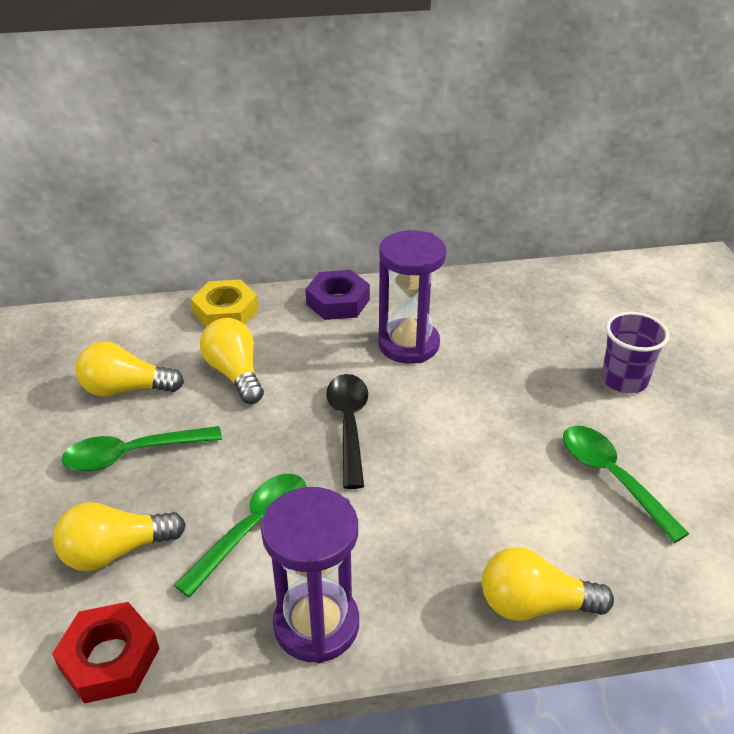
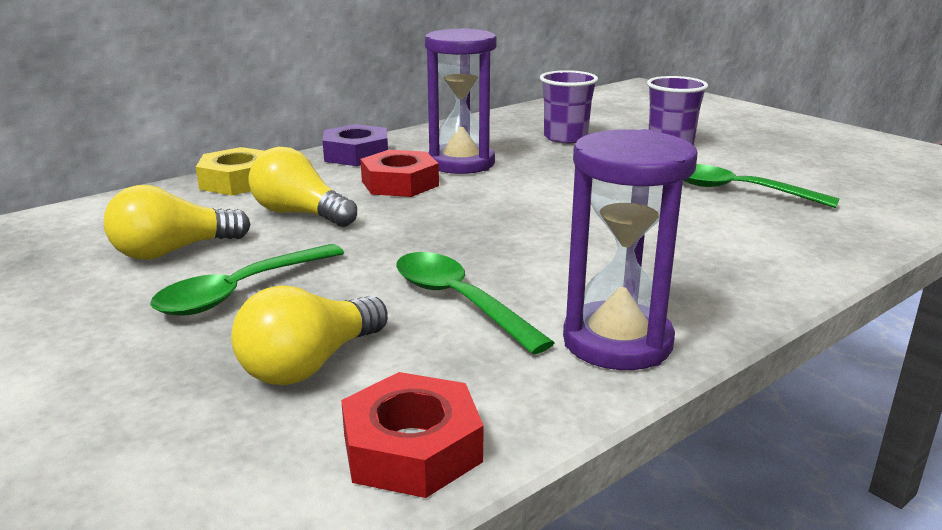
camera: 30 degrees left, 15 degrees down
(253, 528) = (458, 301): green spoon -> green spoon turned 45 degrees counterclockwise
(337, 357) = (400, 183): none -> red nut
(348, 425) = (468, 216): black spoon -> none
(534, 605) = (788, 269): yellow light bulb -> none
(535, 334) = (565, 138): none -> purple cup

